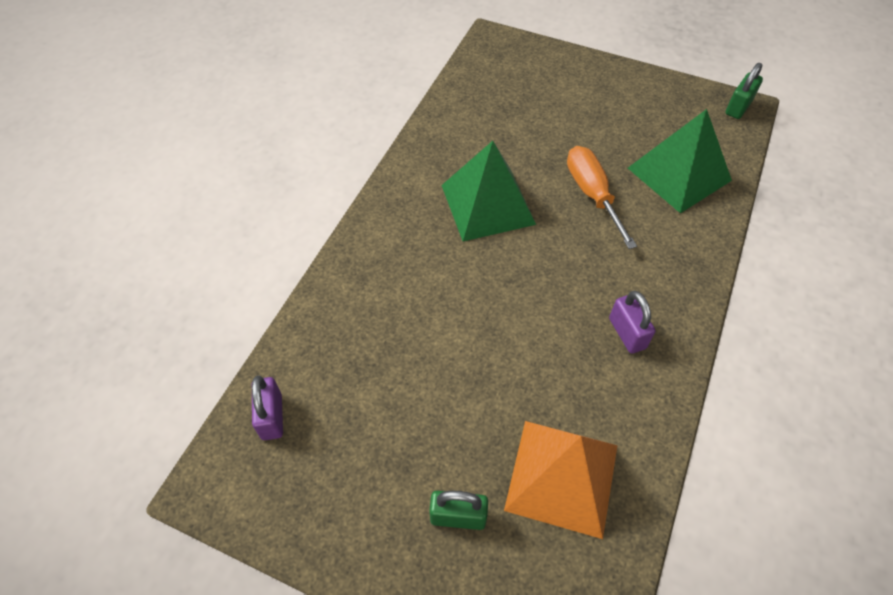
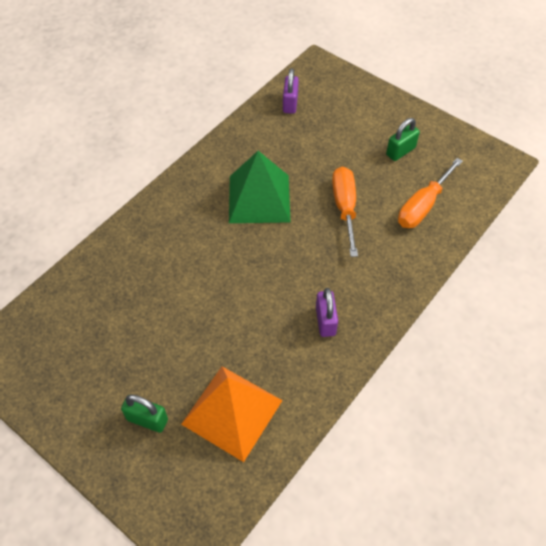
camera: 15 degrees right, 0 degrees up
(271, 417) = (44, 319): purple padlock -> purple padlock (290, 103)
(679, 174) = (422, 206): green pyramid -> orange screwdriver
(738, 107) = (499, 161): green padlock -> green padlock (400, 151)

